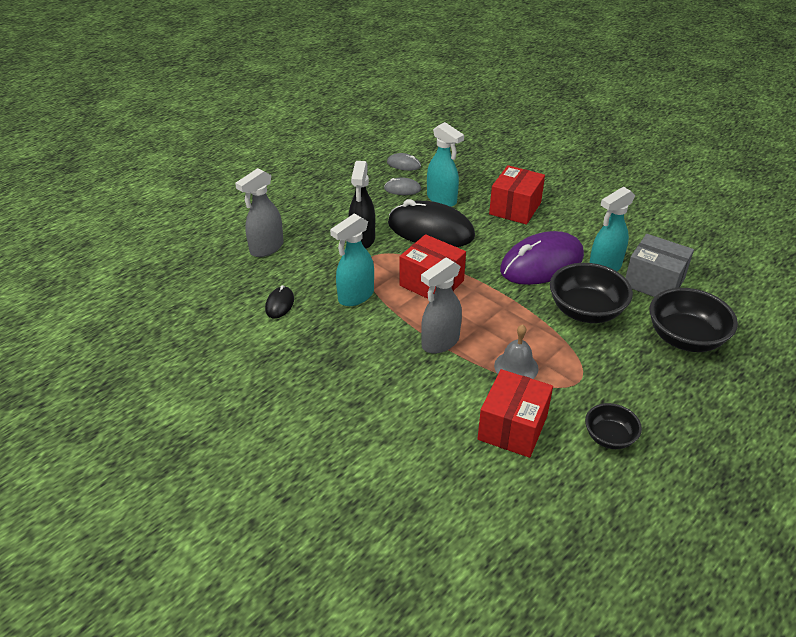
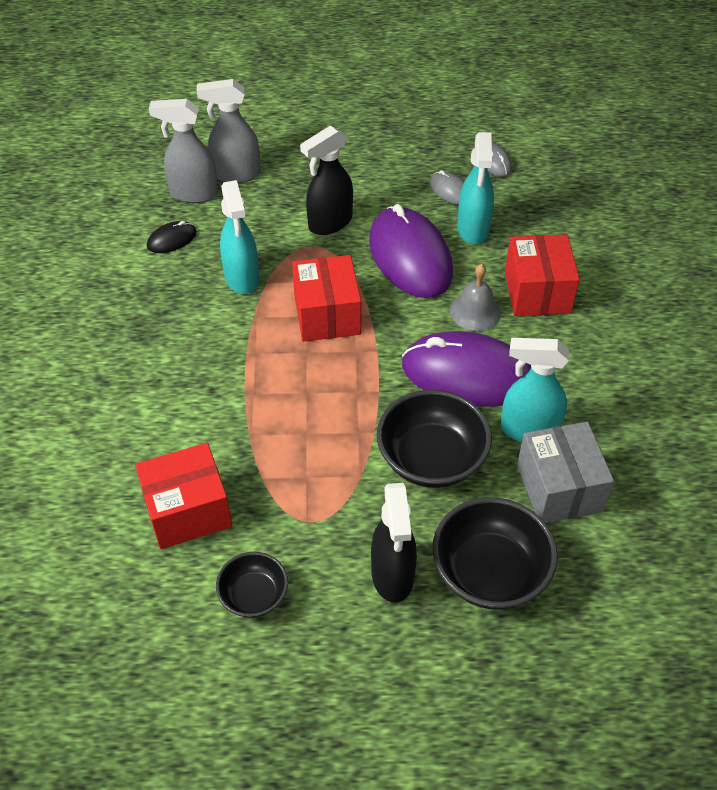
camera: 45 degrees right, 10 degrees up
(355, 296) = (242, 278): turquoise spray bottle -> turquoise spray bottle turned 105 degrees counterclockwise
(430, 230) = (410, 257): black mouse -> purple mouse
(440, 342) = (247, 380): grey spray bottle -> grey spray bottle (193, 193)
(515, 208) = (537, 292): red box -> red box turned 75 degrees counterclockwise
(516, 367) = (276, 459): grey bell -> grey bell (475, 311)
(651, 373) = (392, 576): none -> black spray bottle

